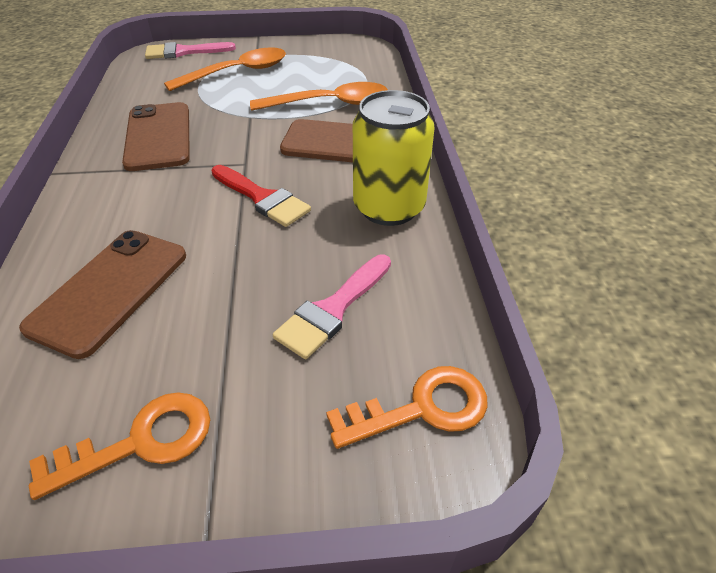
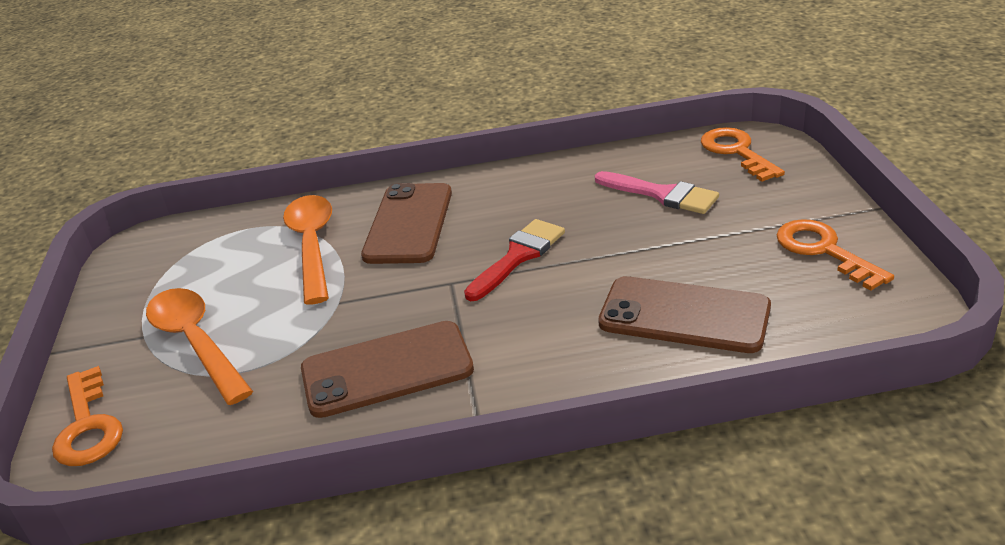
camera: 90 degrees left, 10 degrees down
(184, 52) = (88, 426): pink brush -> orange key
(389, 207) = (522, 185): yellow can -> none

